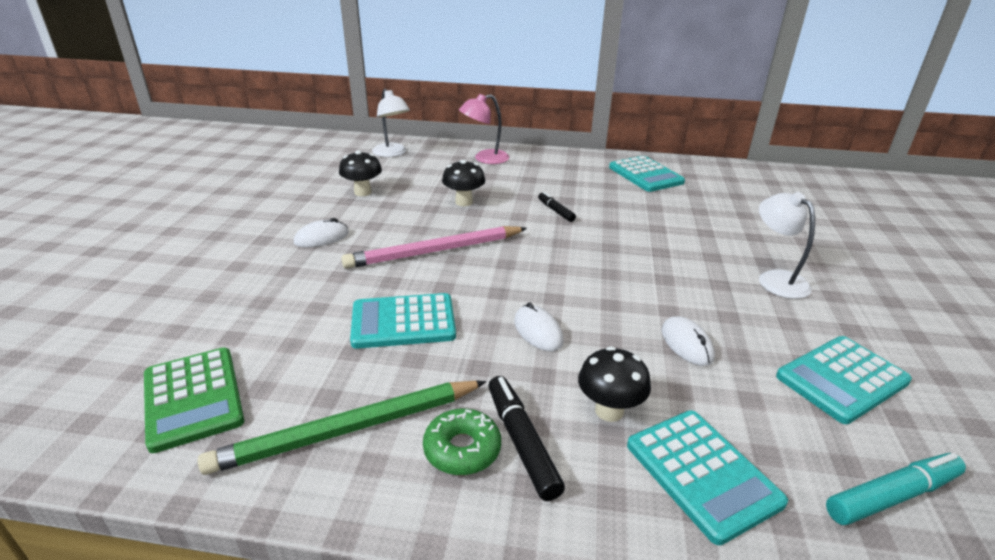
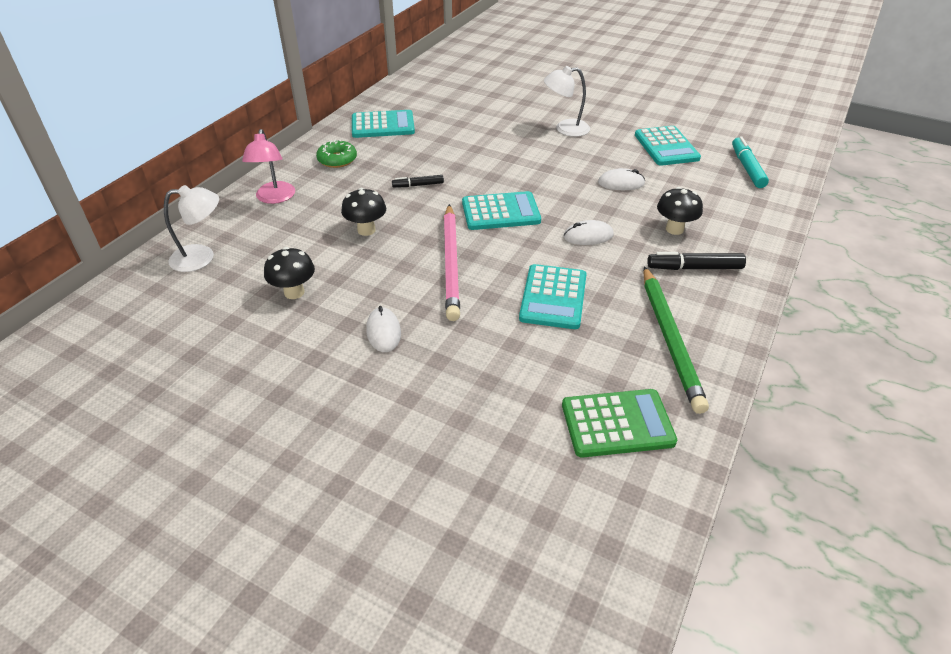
camera: 70 degrees left, 10 degrees up
(462, 449) = (696, 292): green donut -> green donut (337, 160)
(702, 473) = (727, 214): turquoise calculator -> turquoise calculator (500, 212)

